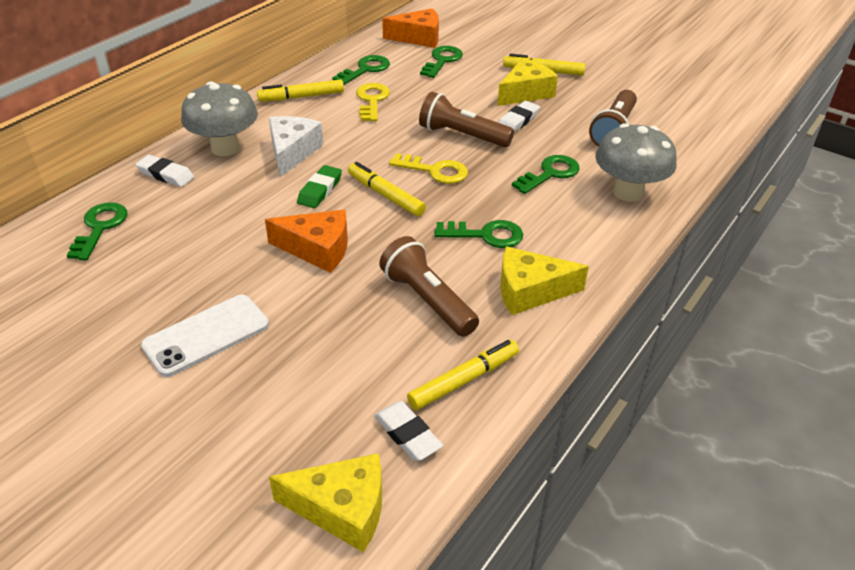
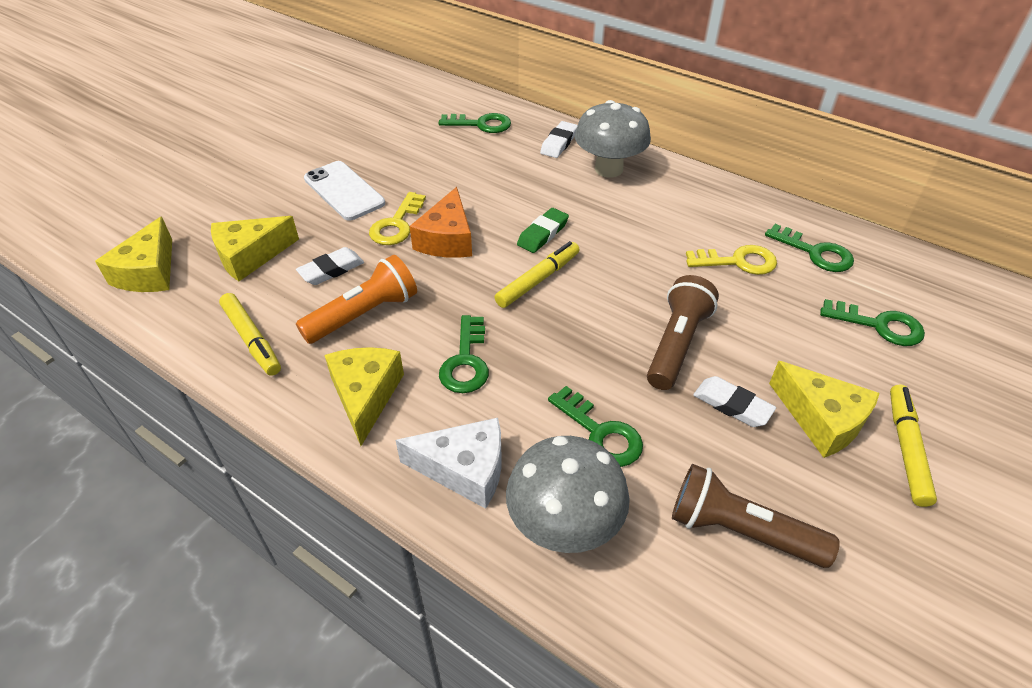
camera: 90 degrees right, 5 degrees up
(292, 152) = (610, 210): white cheese -> white cheese (464, 469)
(301, 97) = (725, 207): yellow marker -> none
(320, 190) = (543, 234): green eraser -> green eraser turned 75 degrees counterclockwise
(322, 406) = (250, 256): none -> yellow cheese
(407, 434) = (203, 304): white eraser -> white eraser (331, 270)
(418, 38) = (938, 300): orange cheese -> none
(427, 300) = (364, 314): brown flashlight -> orange flashlight
(435, 171) = (590, 319): yellow key -> yellow key (396, 225)

